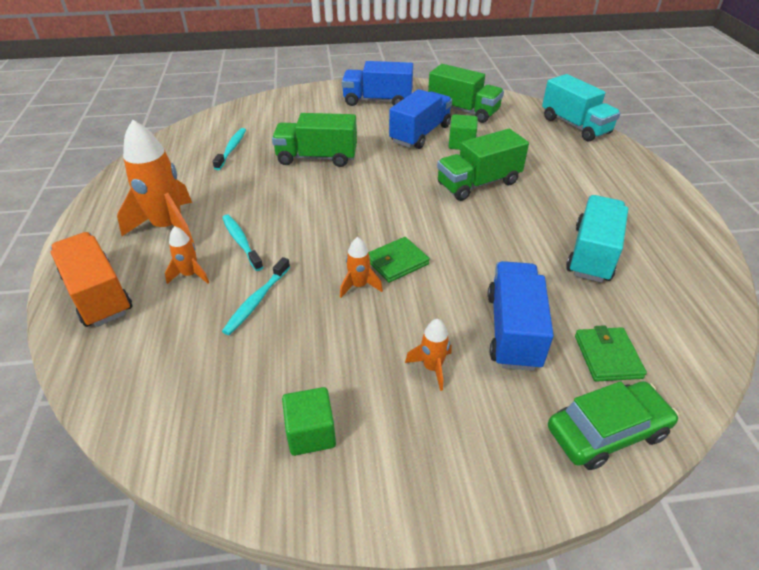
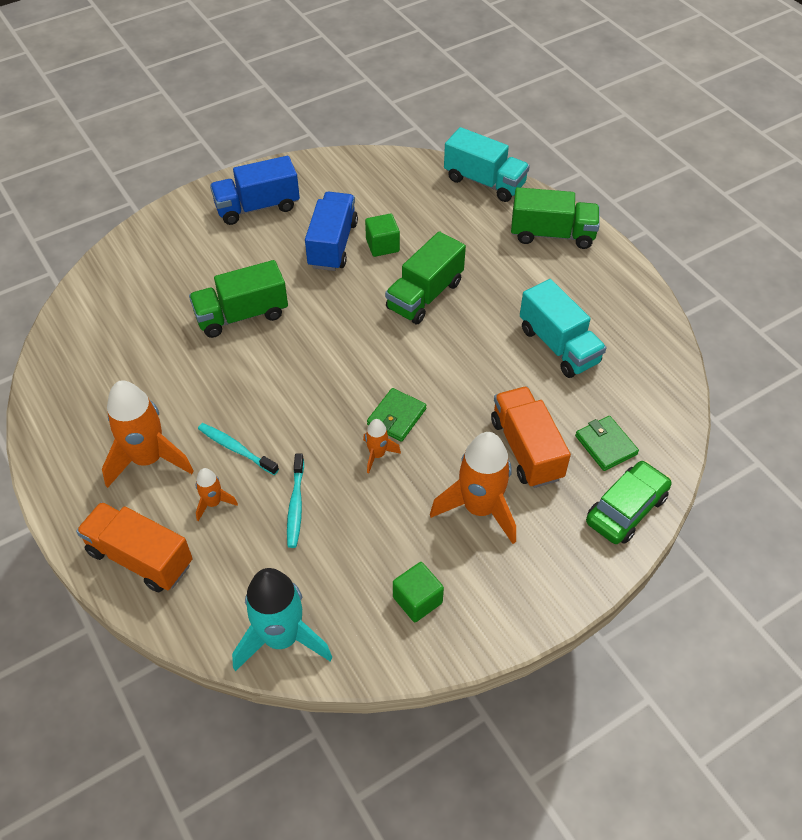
camera: 25 degrees left, 10 degrees up
(153, 413) = (281, 638): none -> turquoise rocket
(231, 149) = (138, 334): turquoise toothbrush -> none
(432, 368) = (479, 508): orange rocket -> orange rocket, size x2.07
(463, 110) = (360, 193): green truck -> green truck (552, 234)
(513, 330) = (526, 449): blue truck -> orange truck
(592, 254) = (558, 345): turquoise truck -> turquoise truck turned 150 degrees clockwise

